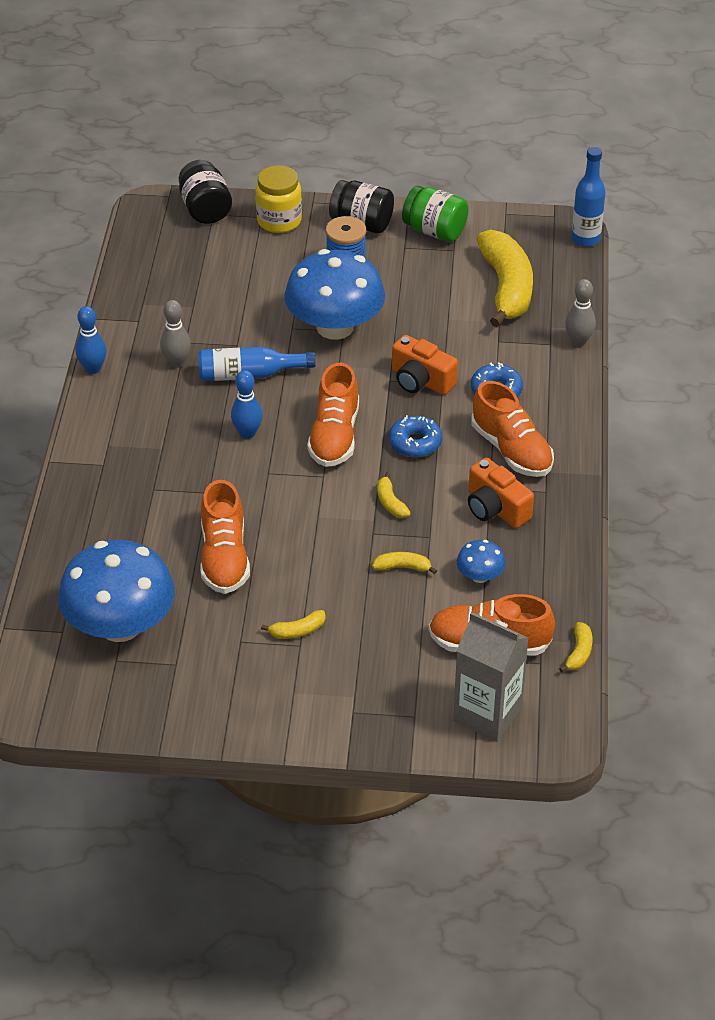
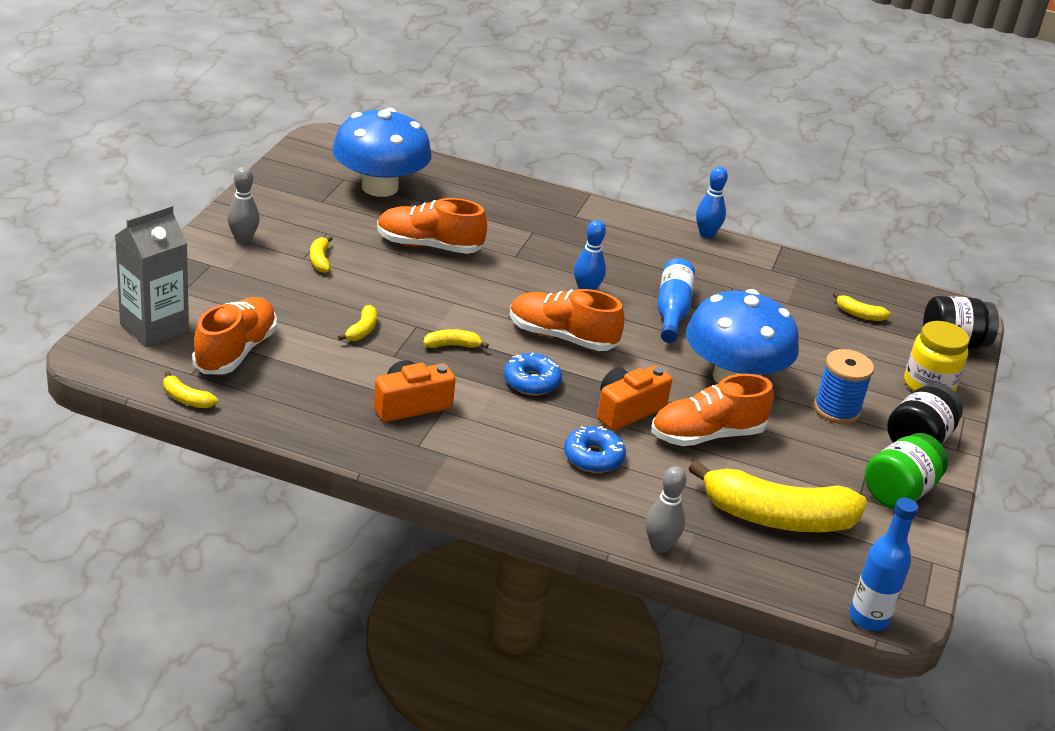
camera: 100 degrees right, 10 degrees down
(177, 362) = (702, 277): grey bowling pin -> grey bowling pin (243, 240)
(188, 263) = (859, 314): none -> yellow banana
(480, 576) = (324, 370): blue mushroom -> none
(511, 450) = (492, 440): orange shoe -> orange shoe (706, 435)

